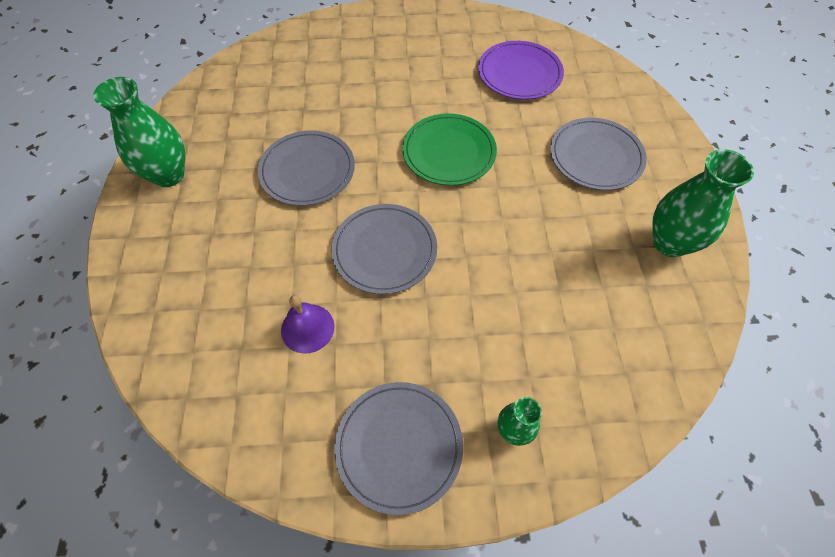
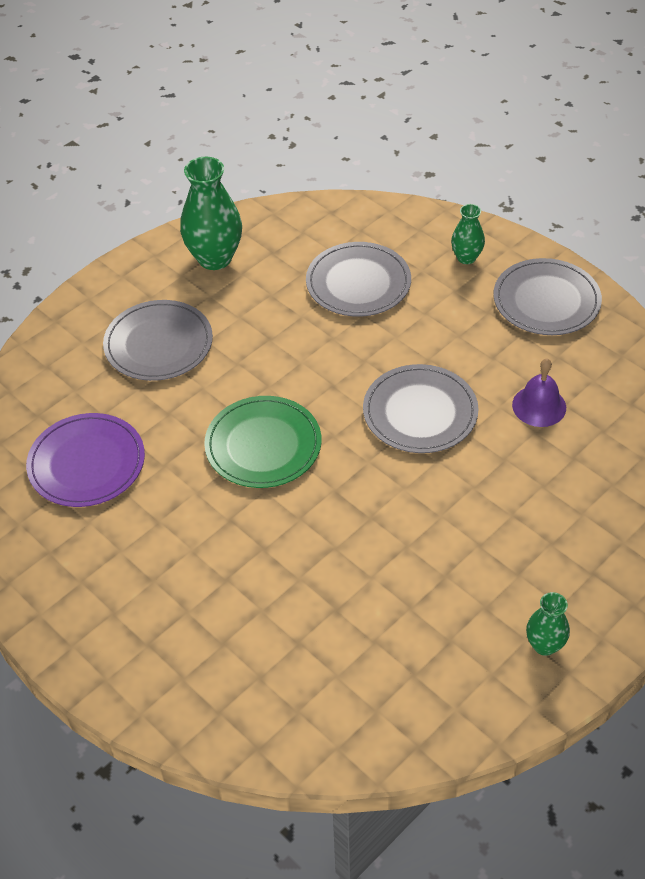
camera: 130 degrees left, 10 degrees down
(168, 175) = (544, 645): green vase -> green vase, size x0.54
(307, 170) = (406, 534): grey plate -> grey plate (358, 283)

